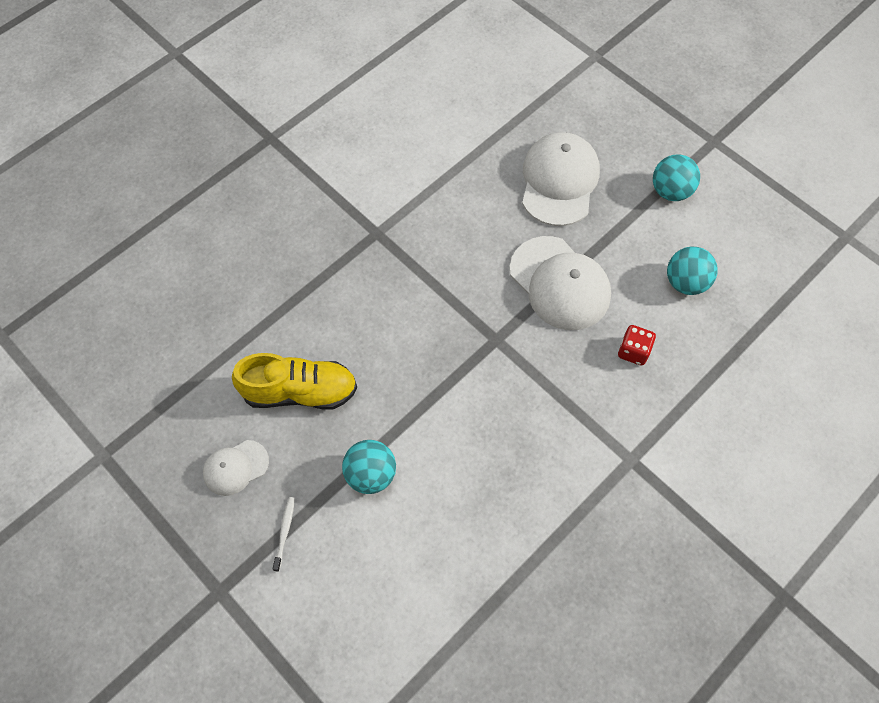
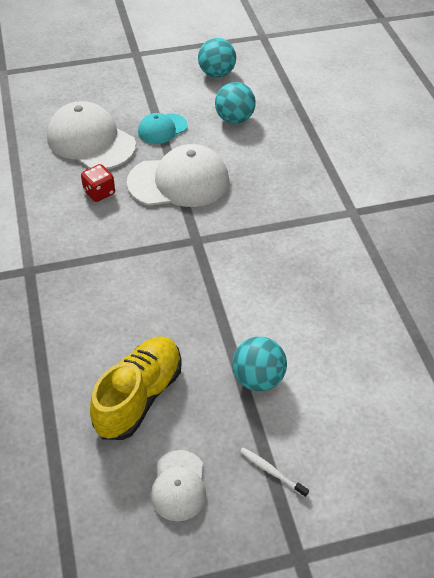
camera: 60 degrees left, 15 degrees down
(621, 228) = (162, 129): none -> turquoise cap
(633, 351) = (267, 170): red dice -> red dice (99, 192)
(670, 191) = (155, 91): turquoise ball -> turquoise ball (217, 74)

